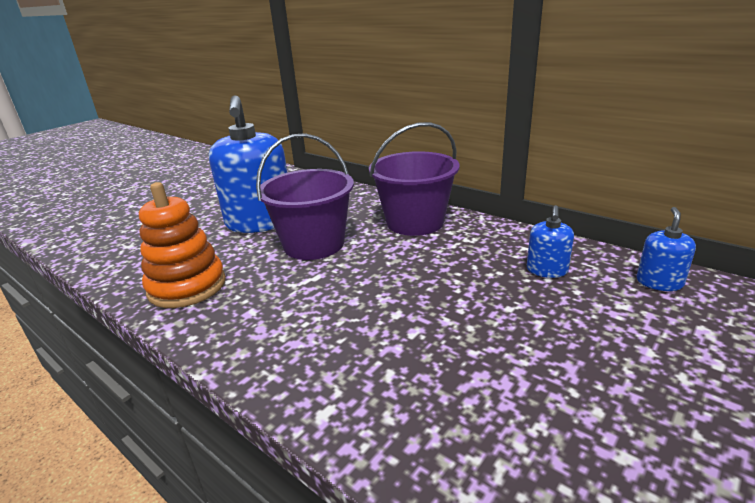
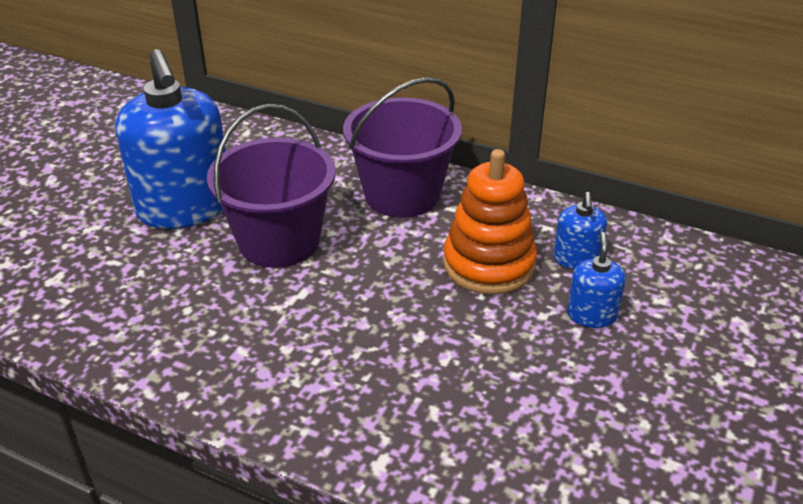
camera: 15 degrees left, 10 degrees up
(187, 286) = (135, 323): orange stacking toy -> orange stacking toy (489, 265)
(659, 282) = (695, 266): blue soap dispenser -> blue soap dispenser (591, 315)

